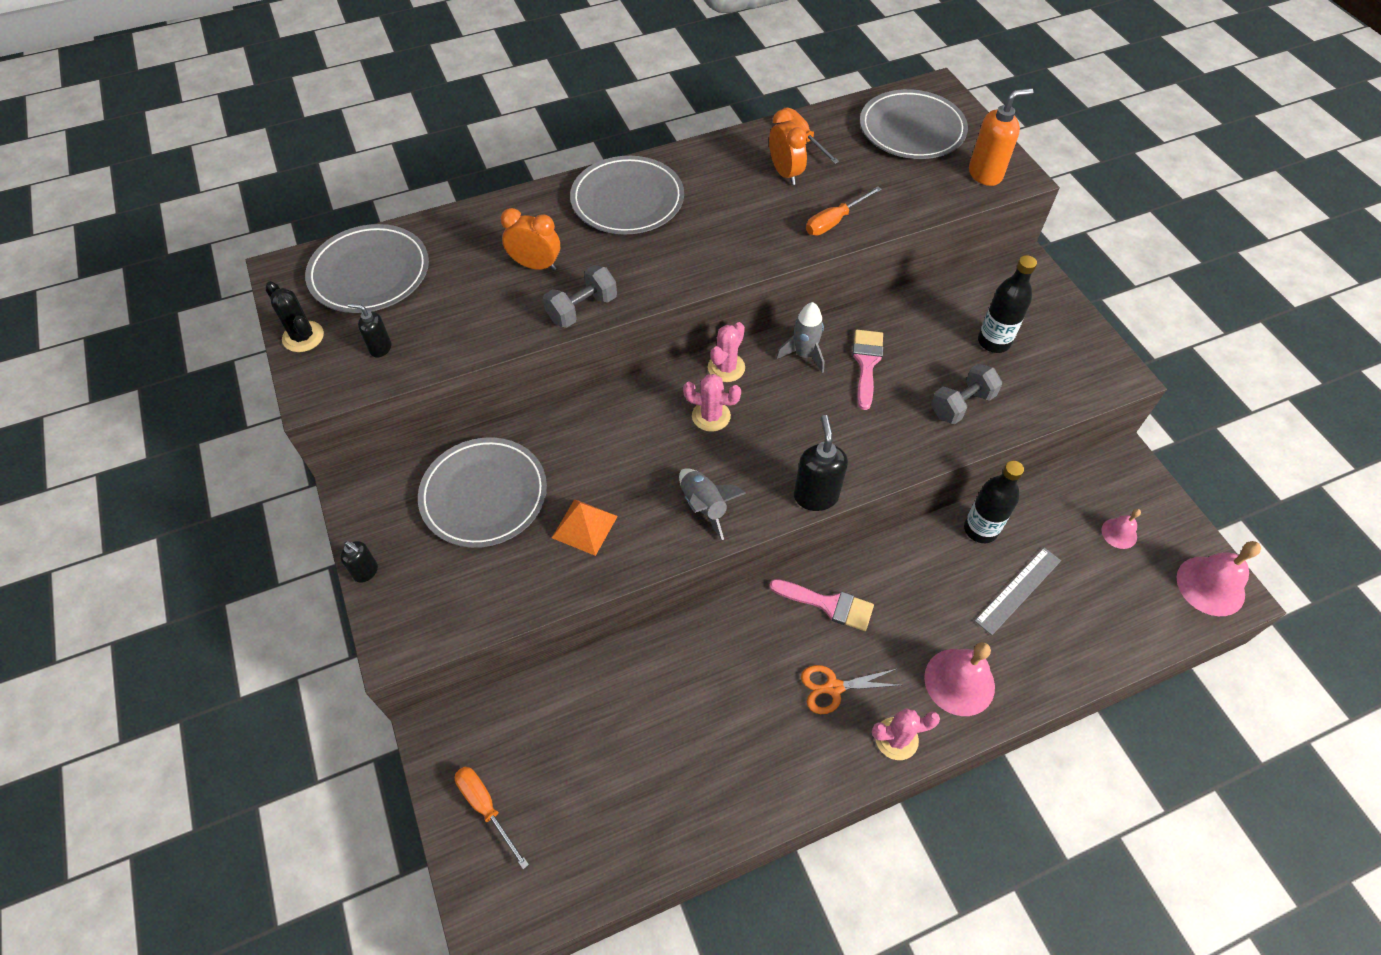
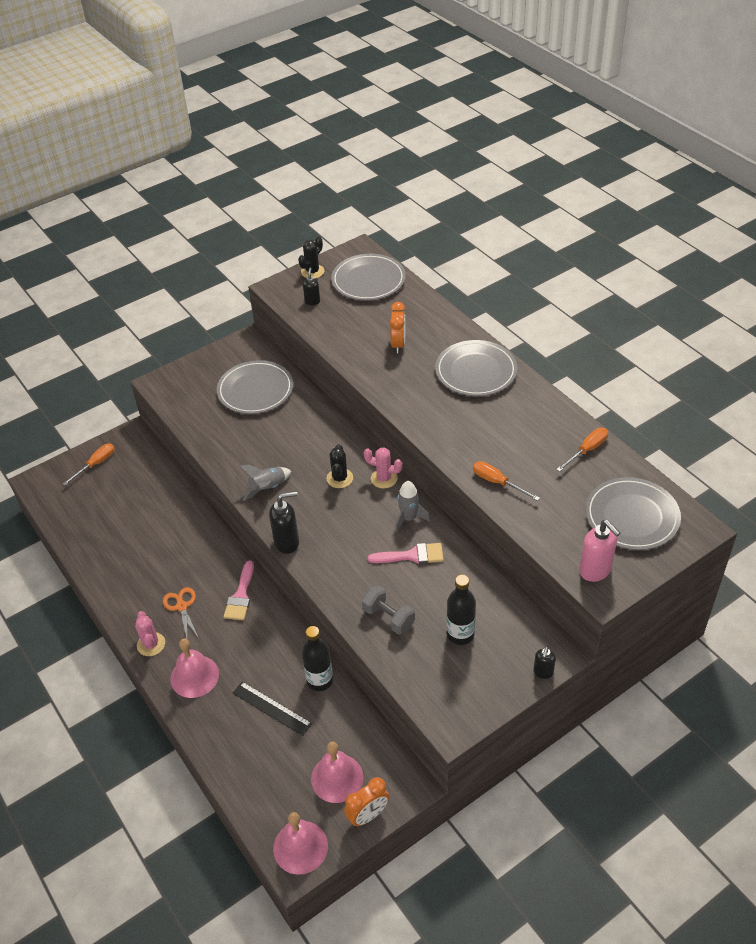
camera: 80 degrees right, 10 degrees down
(366, 572) = (198, 359): black soap dispenser -> black soap dispenser (543, 672)
(582, 309) = (367, 373): grey dumbbell -> none
(584, 527) = (242, 437): orange pyramid -> none
(711, 416) = (339, 478): pink cactus -> black cactus
(785, 173) = (540, 447): orange clock -> orange clock (368, 815)
(985, 174) = (595, 571): orange soap dispenser -> pink soap dispenser
(1018, 590) = (271, 708): grey ruler -> black ruler
(1119, 533) = (337, 778): pink bell -> pink bell, size x1.83

